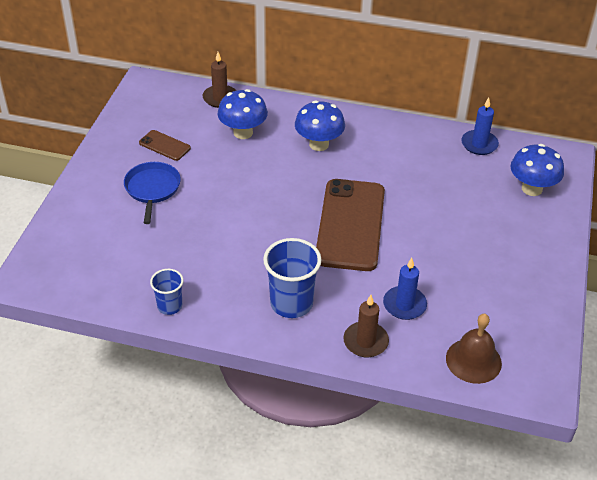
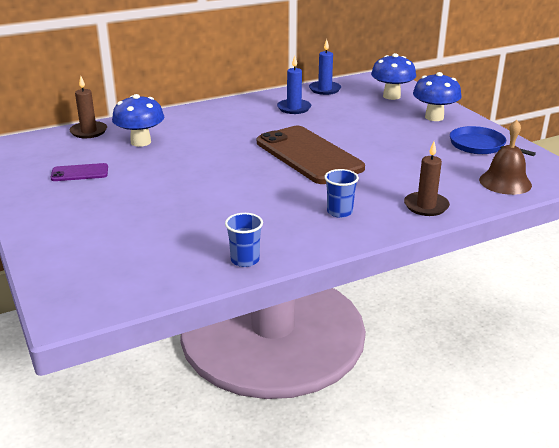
camera: 40 degrees left, 15 degrees down
(152, 189) = (110, 201): blue pan -> blue pan (480, 146)
(164, 145) = (80, 173): brown phone -> purple phone
(291, 303) = (339, 212): blue cup -> blue cup, size x0.58
(319, 144) = (214, 127): blue mushroom -> blue mushroom (434, 117)
(404, 305) = (416, 177): blue candle -> blue candle (294, 108)

